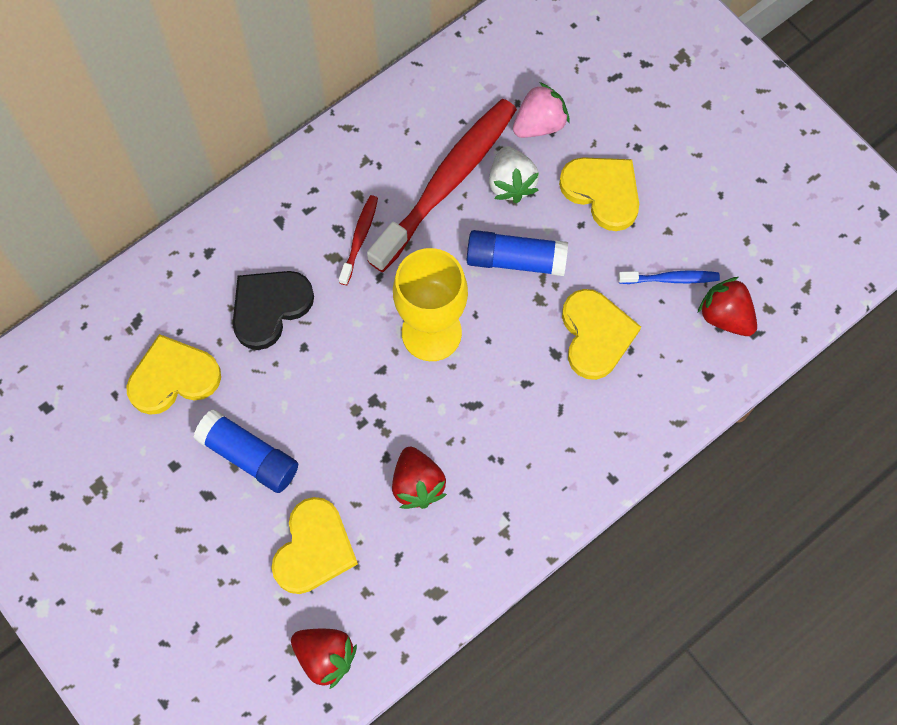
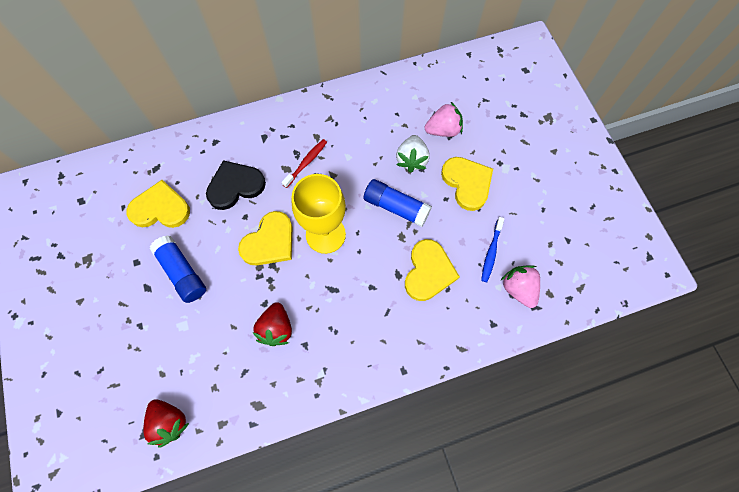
camera: 20 degrees right, 0 degrees up
(314, 548) = (194, 346): yellow heart -> yellow heart (269, 242)
(447, 182) = (373, 146): red toothbrush -> none
(671, 279) = (491, 252): blue toothbrush -> blue toothbrush turned 90 degrees clockwise
(725, 316) = (518, 289): red strawberry -> pink strawberry

